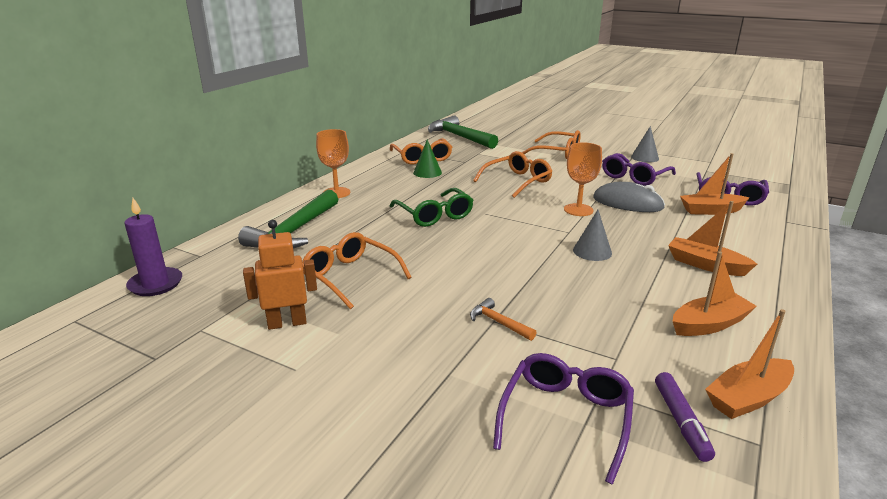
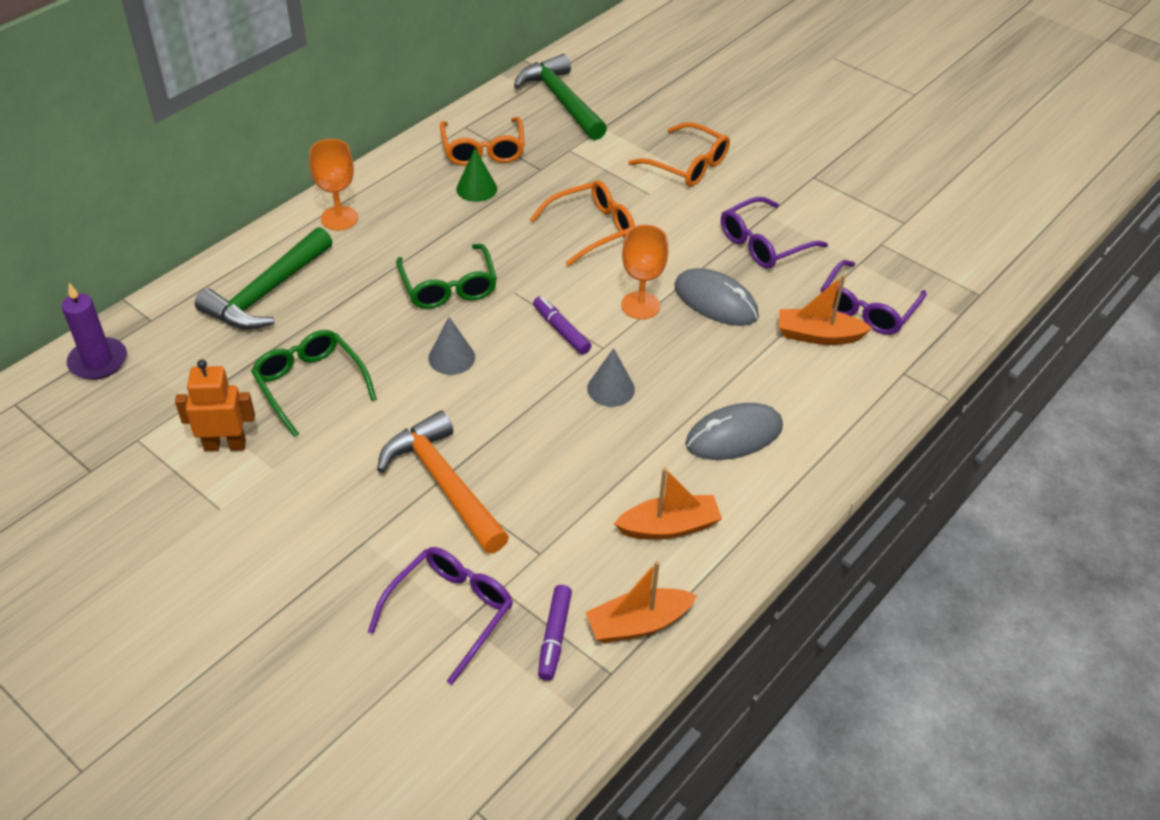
camera: 10 degrees right, 20 degrees up
(350, 276) = (310, 384): orange glasses -> green glasses
(499, 323) = (444, 484): orange hammer -> orange hammer, size x2.21
(531, 227) = (561, 330): none -> purple marker
(645, 157) = (811, 197): grey cone -> grey cone (451, 357)
(705, 265) = (734, 435): orange boat -> grey mouse

